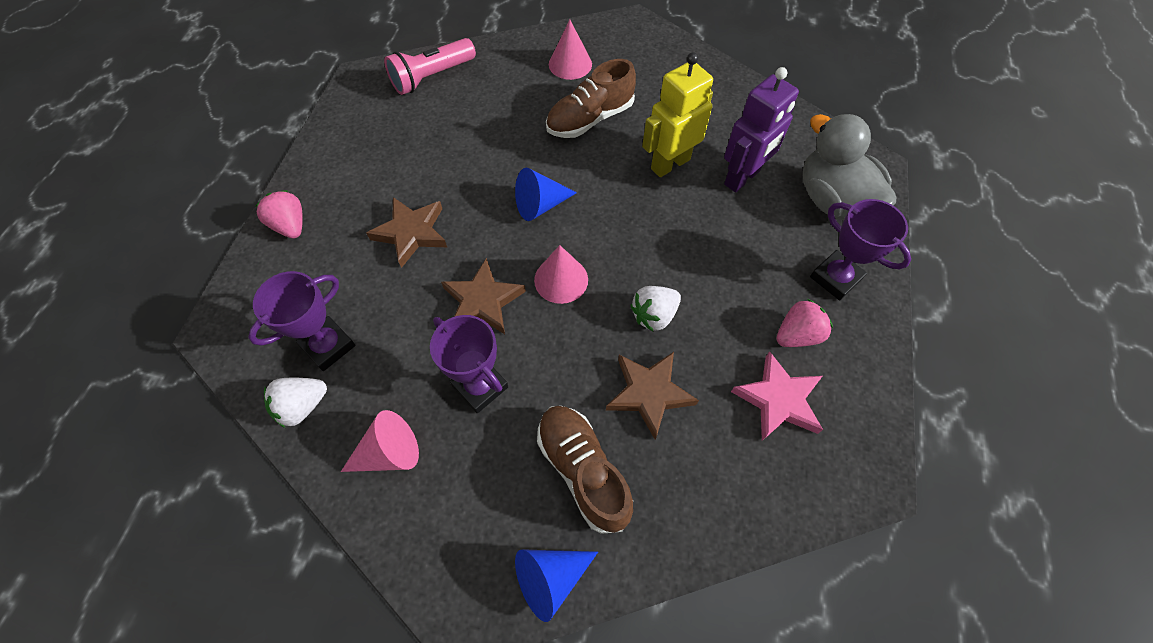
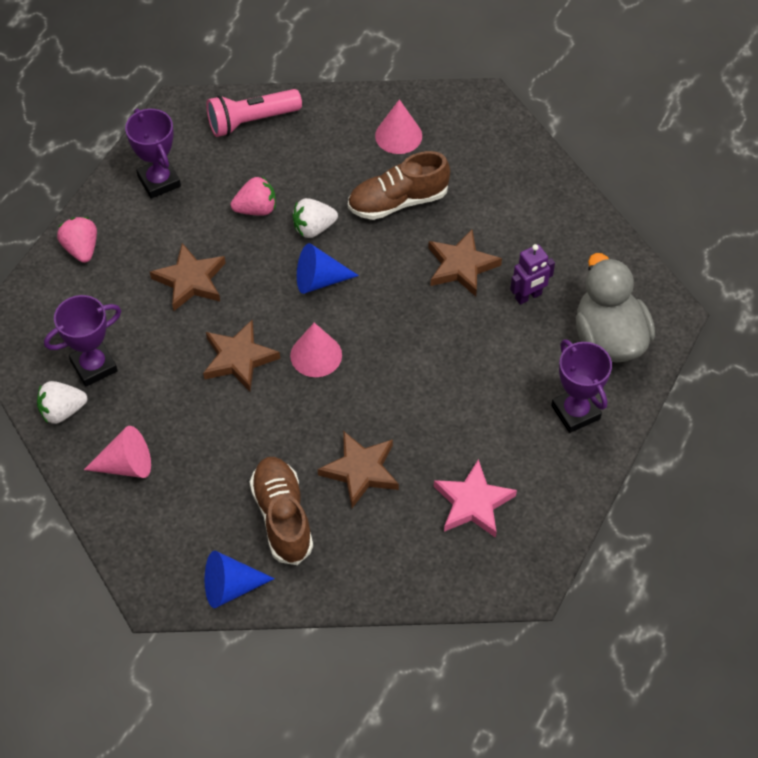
camera: 15 degrees right, 5 degrees down
(480, 386) = (216, 430): purple trophy -> purple trophy (159, 181)
(654, 315) = (390, 406): white strawberry -> white strawberry (313, 228)
(670, 164) = (461, 266): yellow robot -> brown star
(742, 178) = (528, 296): purple robot -> purple robot, size x0.63
(797, 335) = (515, 453): pink strawberry -> pink strawberry (256, 209)

